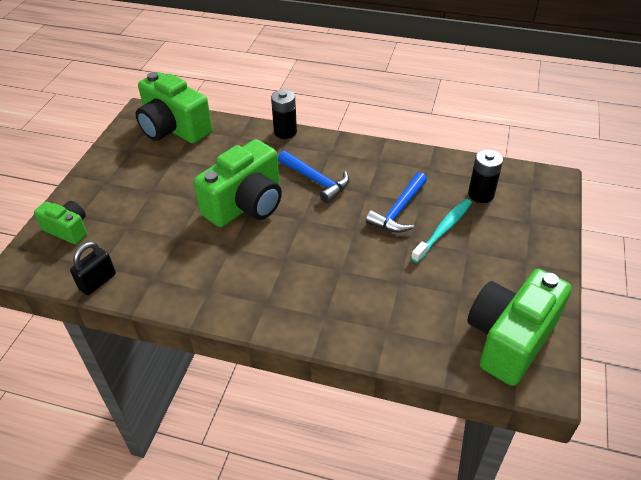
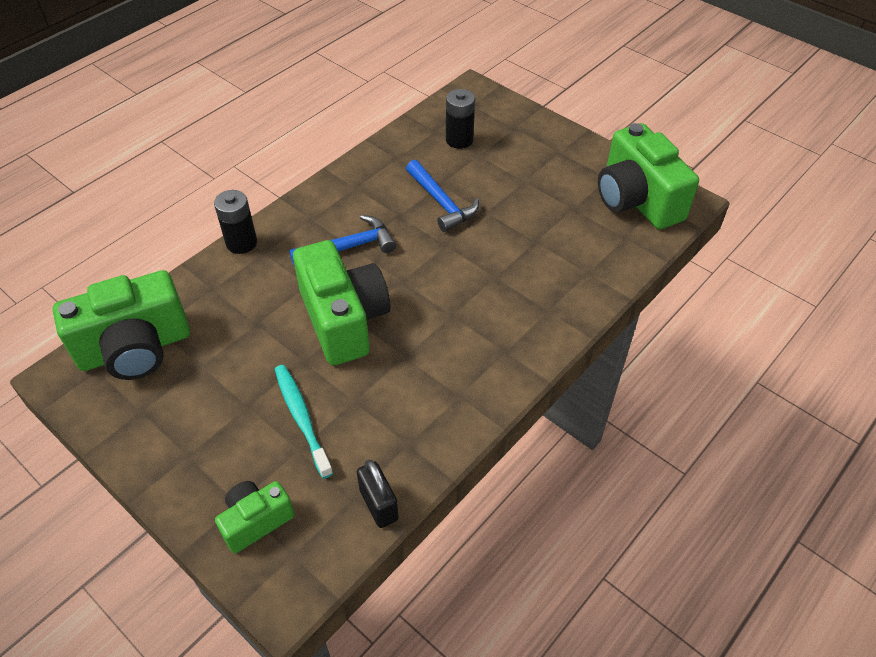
camera: 65 degrees left, 5 degrees up
(443, 230) = (488, 184): turquoise toothbrush -> turquoise toothbrush (302, 418)

